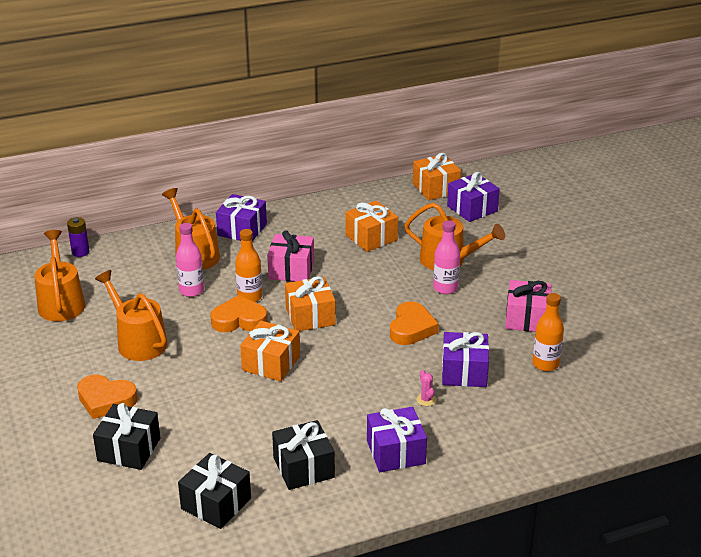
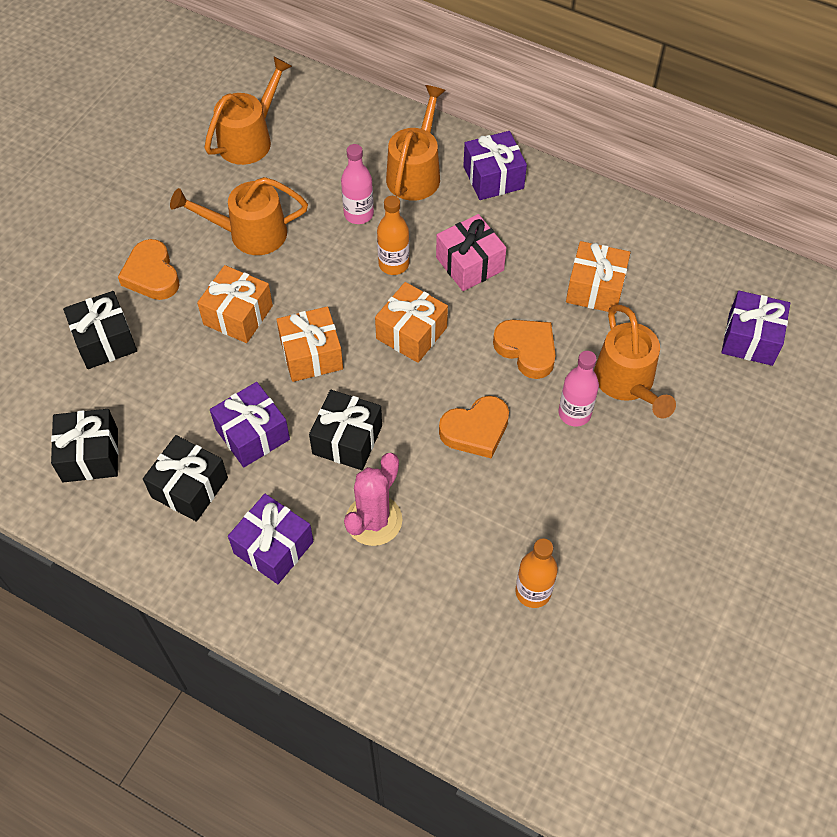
camera: 50 degrees right, 25 degrees up
(80, 252) = (333, 92): purple battery -> none
(138, 341) = (249, 234): orange watering can -> orange watering can turned 105 degrees counterclockwise
(239, 320) = (351, 282): orange heart -> orange heart (526, 350)
(354, 381) = (347, 440): none -> black gift
(426, 400) = (374, 520): pink cactus -> pink cactus, size x2.31
(436, 188) = (752, 280): orange gift -> orange gift (238, 315)
(464, 372) = (449, 524): purple gift -> purple gift (252, 434)
(527, 318) = (597, 523): pink gift -> none

